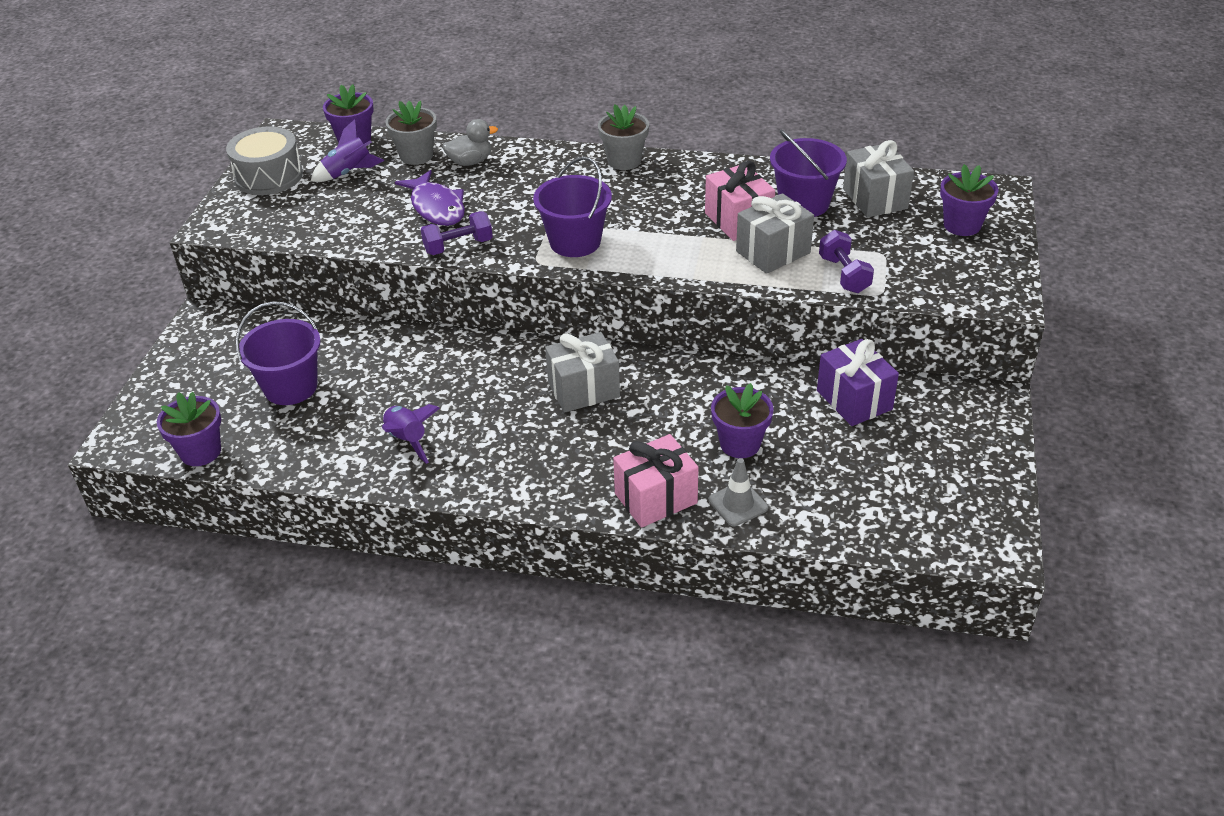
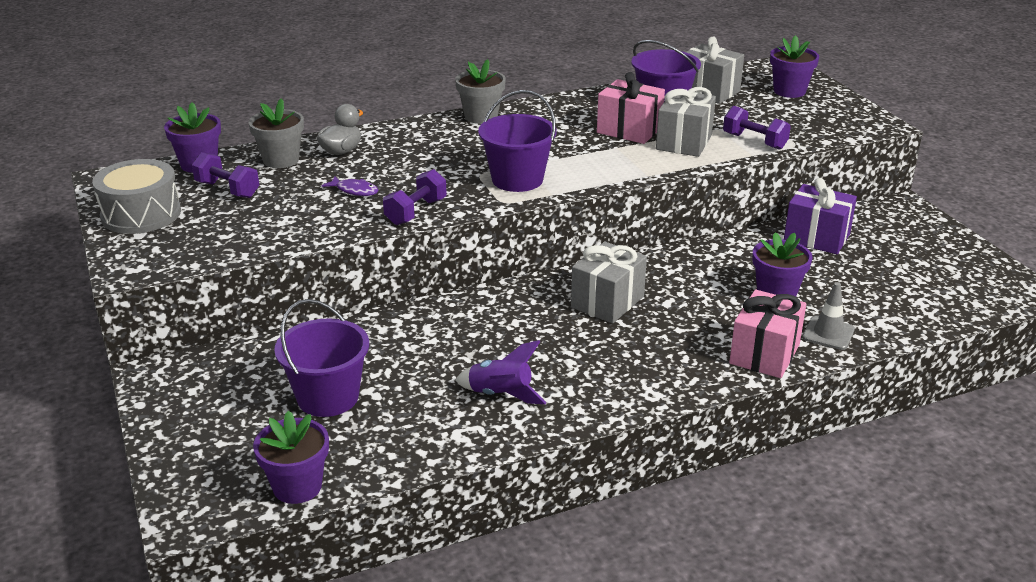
camera: 35 degrees left, 10 degrees down
(348, 173) = (227, 189): purple rocket -> purple dumbbell
(436, 207) = (354, 190): purple fish -> purple fish, size x0.54

